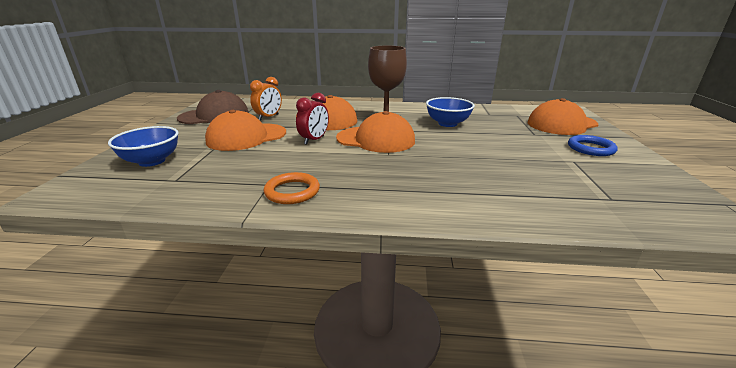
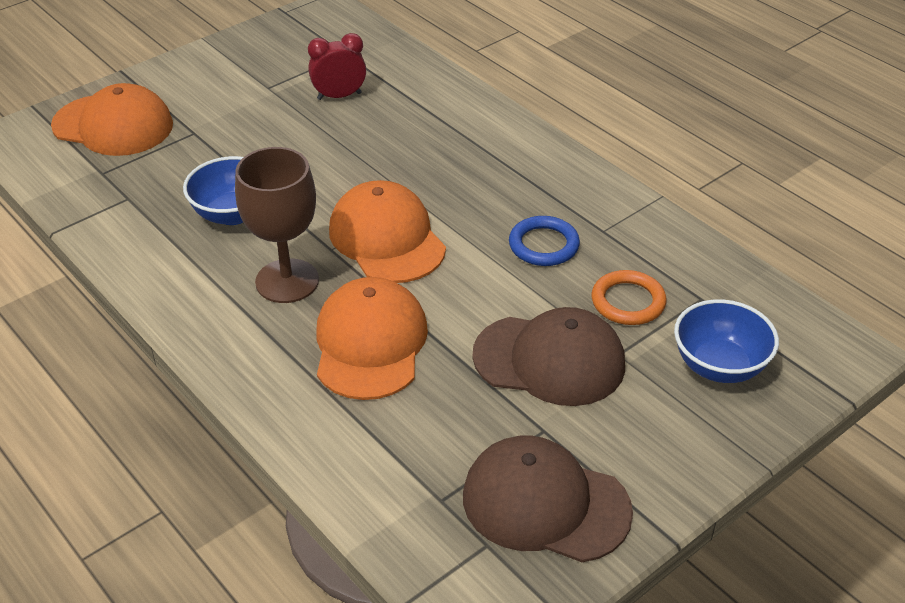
camera: 135 degrees left, 15 degrees up
(246, 137) = (550, 360): orange cap -> brown cap
(268, 117) = (453, 420): orange clock -> none
(292, 191) = (589, 206): orange ring -> orange ring (628, 302)
(314, 140) = (465, 288): red clock -> red clock (339, 96)
(590, 148) = (207, 86): blue ring -> blue ring (543, 245)

